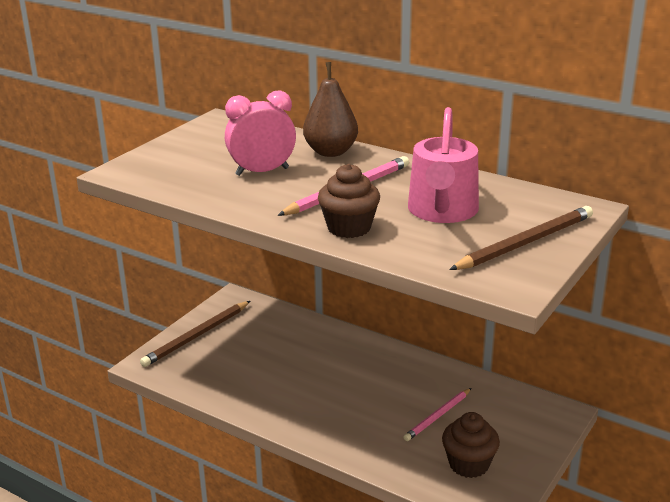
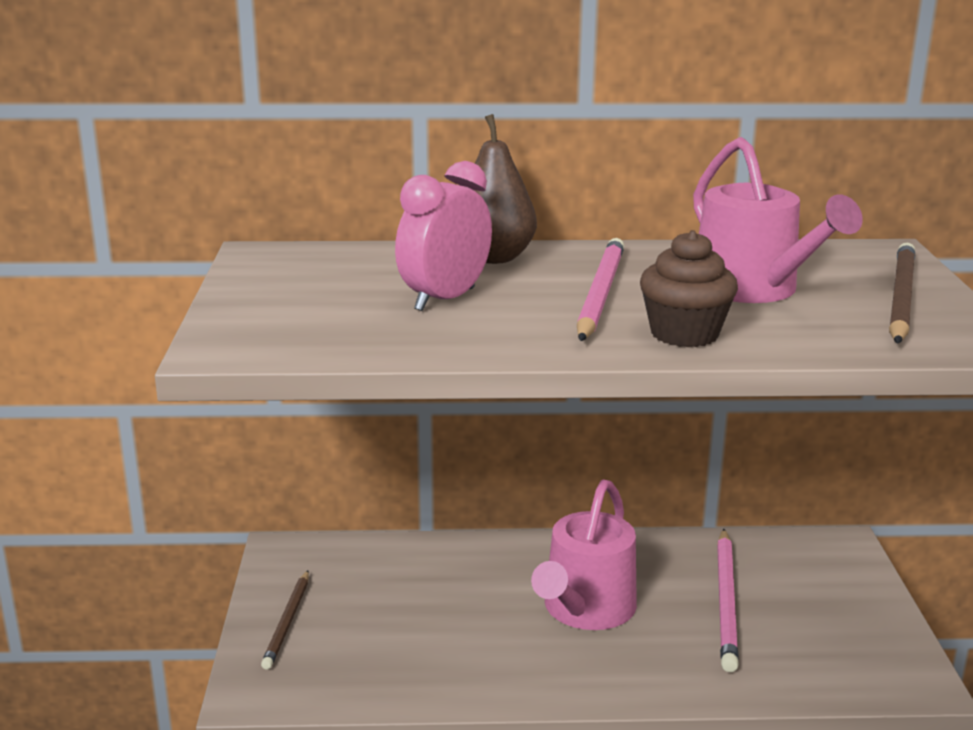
camera: 35 degrees left, 5 degrees down
(196, 336) = (287, 622): brown pencil -> brown pencil, size x0.65
(351, 388) = (585, 609): none -> pink watering can
(438, 416) = (726, 602): pink pencil -> pink pencil, size x1.53
(469, 464) = (828, 643): brown cupcake -> none

